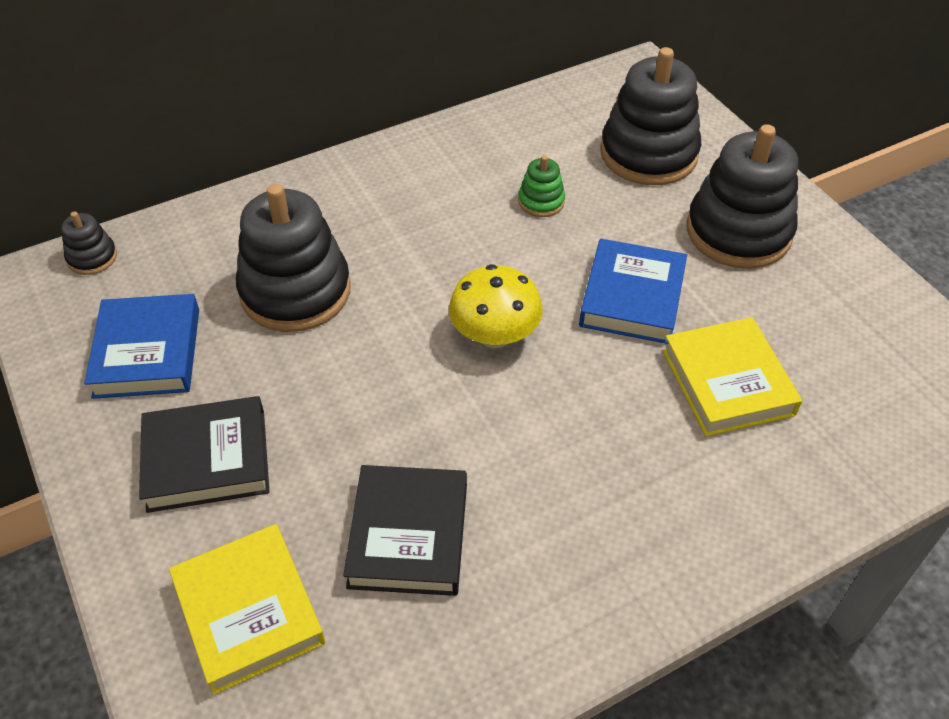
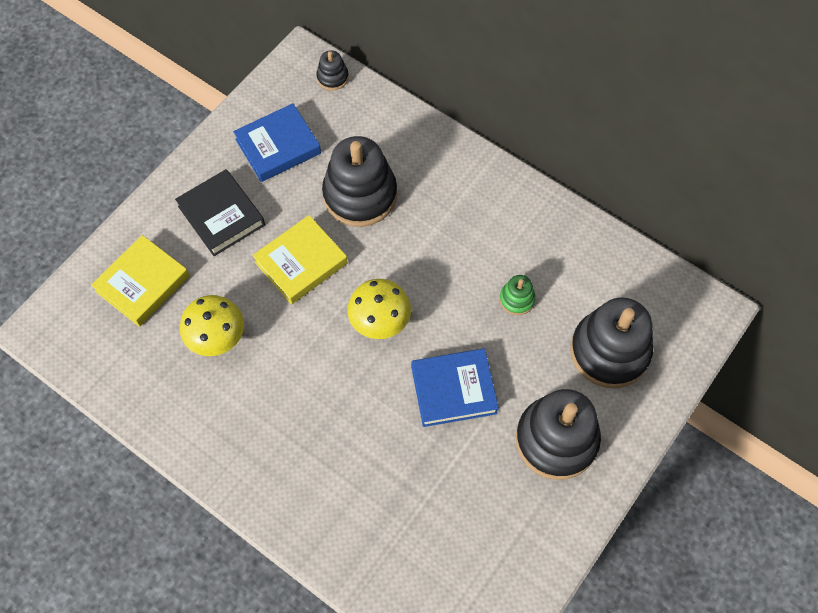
camera: 65 degrees right, 15 degrees up
(408, 535) = (216, 336): black book -> yellow mushroom
(727, 382) = (407, 472): yellow book -> yellow book (301, 263)

